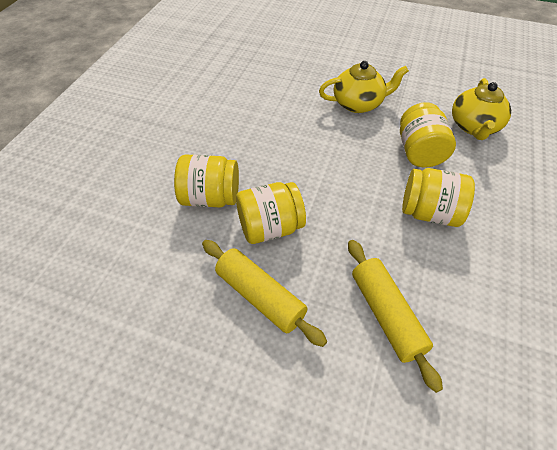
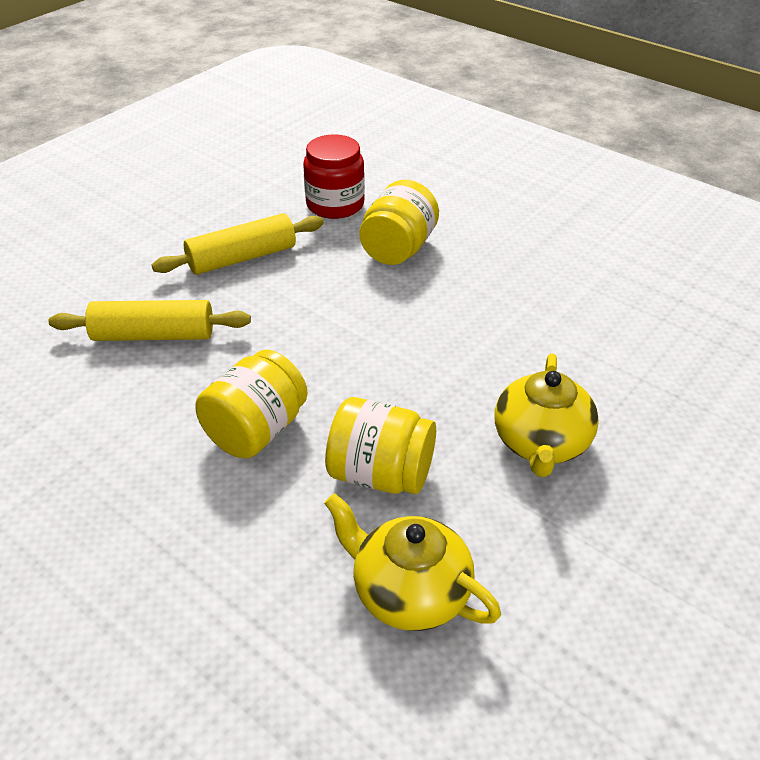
camera: 110 degrees right, 10 degrees down
(155, 257) = (335, 205): none -> red jar
(270, 228) = (325, 283): yellow jar -> none

